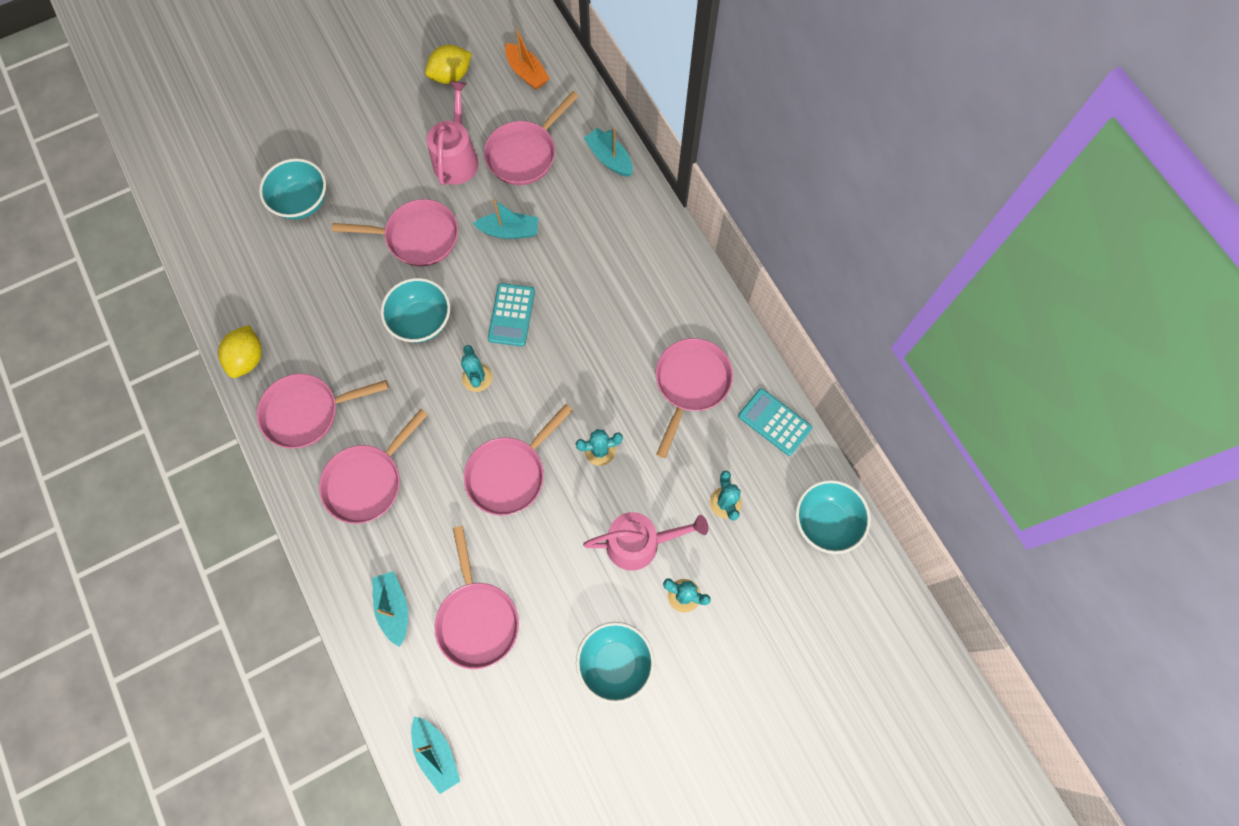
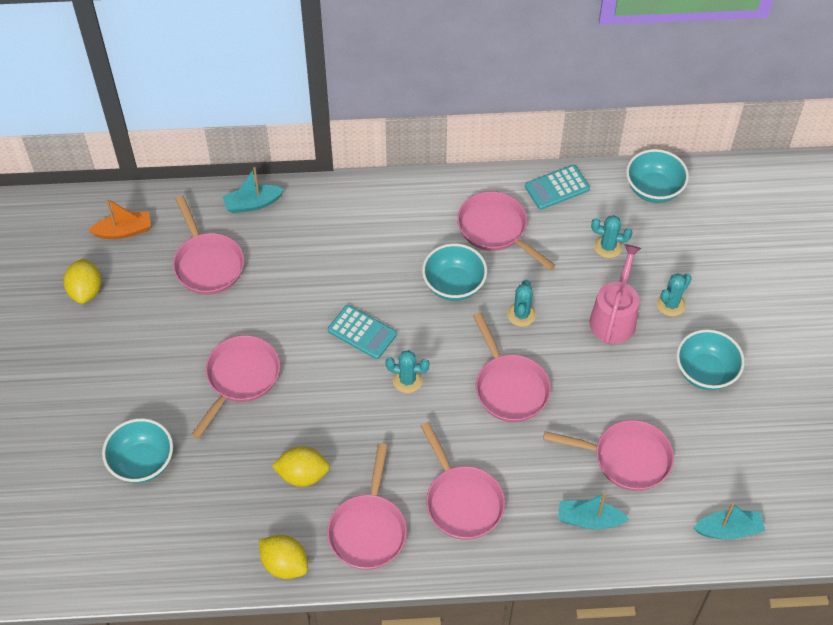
camera: 65 degrees left, 15 degrees down
(340, 333) = (303, 475): none -> yellow lemon
(421, 321) = (328, 404): turquoise bowl -> turquoise bowl (454, 285)
(457, 158) = (178, 318): pink watering can -> none
(509, 231) = (278, 304): turquoise boat -> none

